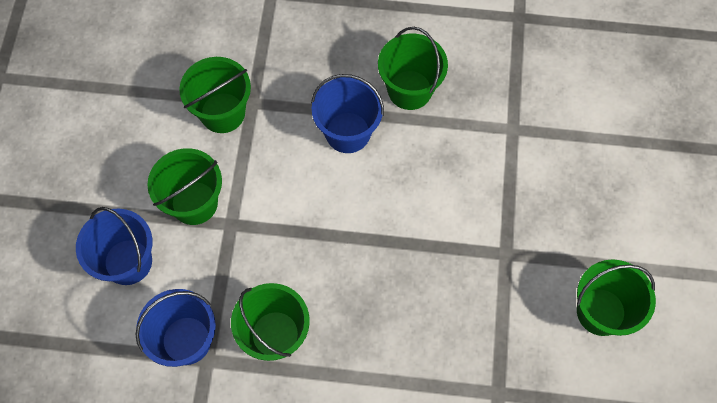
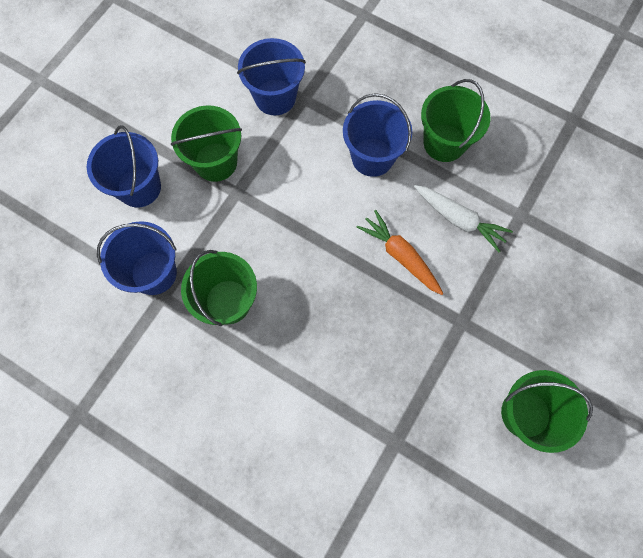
camera: 25 degrees right, 5 degrees up
(222, 113) = (275, 97): green bucket -> blue bucket
(420, 217) = (401, 256): none -> orange carrot
(457, 158) = (458, 219): none -> white carrot

